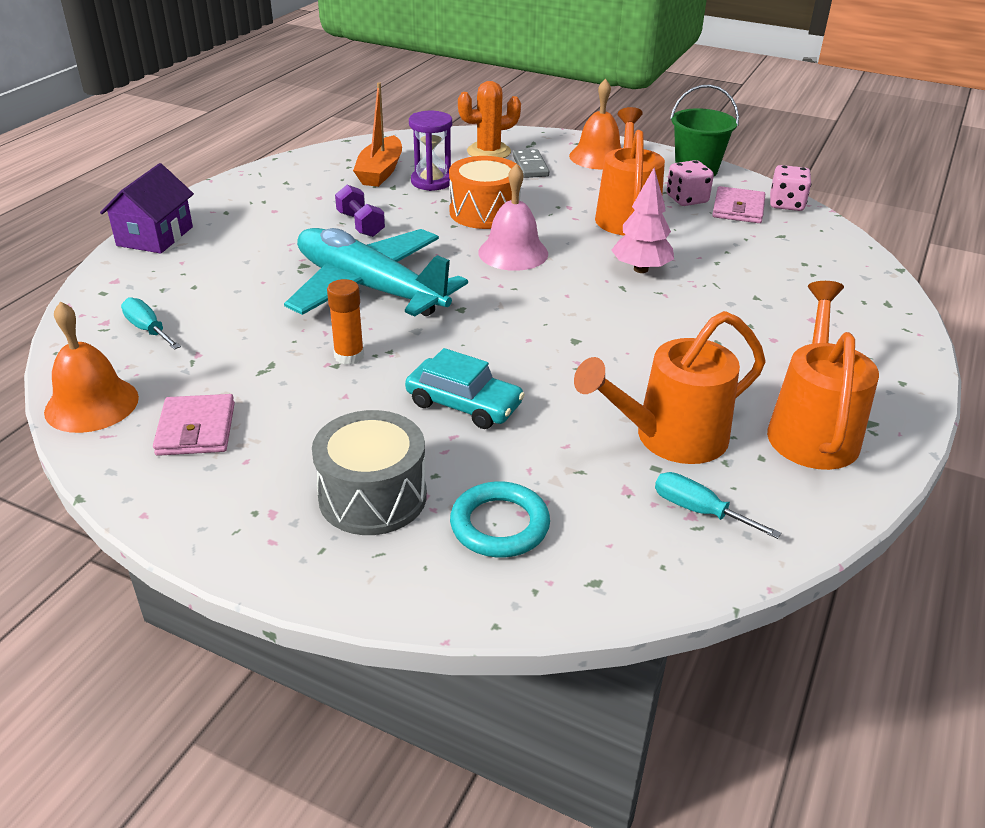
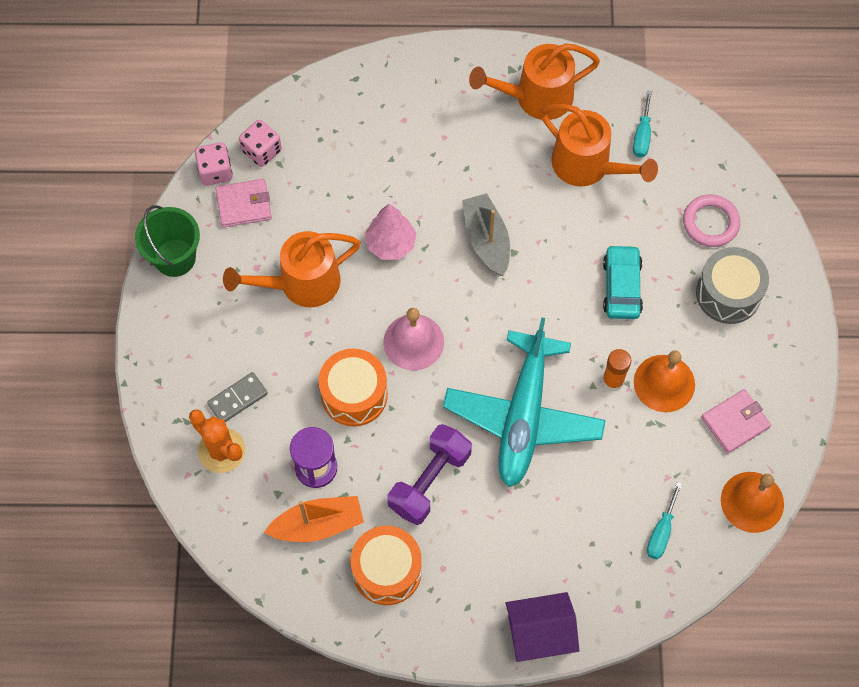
camera: 115 degrees left, 30 degrees up
(305, 188) = (387, 570): none -> orange drum
(360, 224) = (429, 481): purple dumbbell -> purple dumbbell, size x1.58
(499, 525) = (710, 223): turquoise ring -> pink ring
(598, 157) = (185, 349): orange bell -> orange bell (664, 383)
(605, 327) = (486, 240): none -> grey boat
(687, 199) = (244, 248): pink dice -> pink dice (262, 151)

